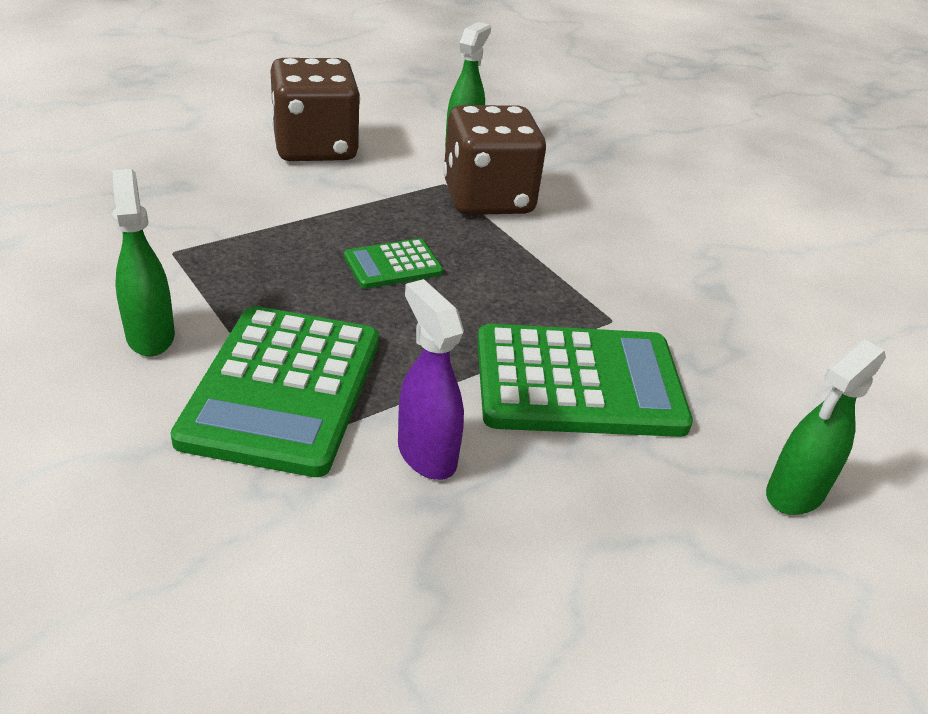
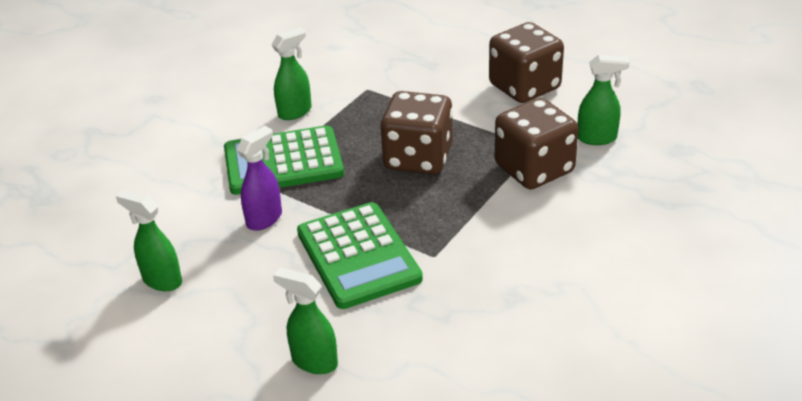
camera: 75 degrees right, 0 degrees up
(393, 265) = (418, 158): green calculator -> brown dice
(522, 646) = (162, 280): none -> green spray bottle

